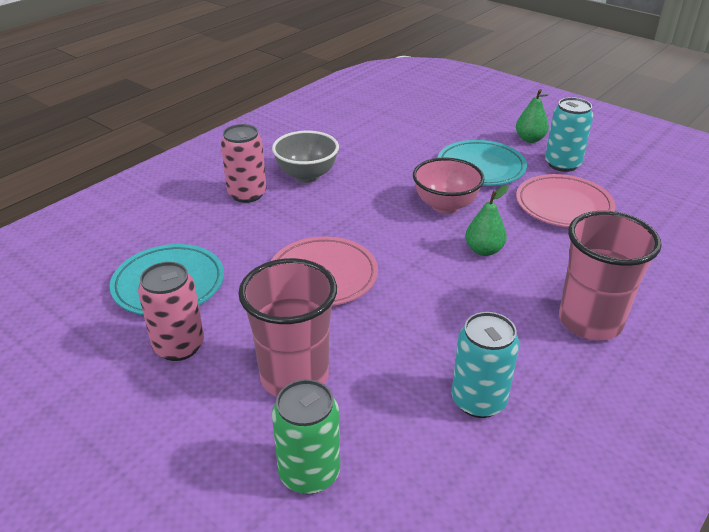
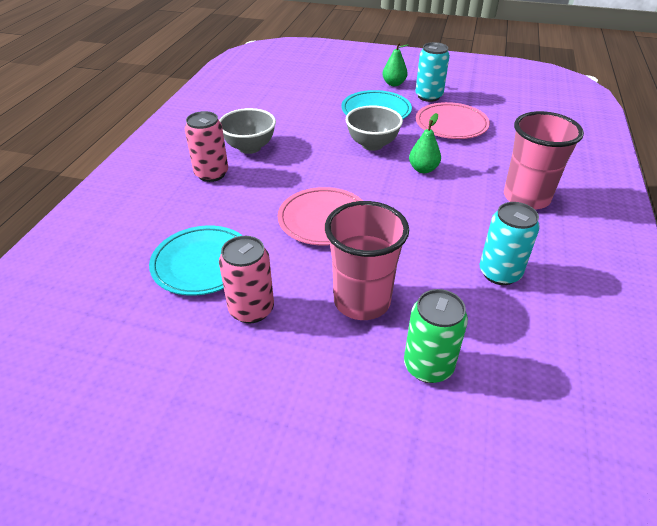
camera: 25 degrees left, 5 degrees up
(445, 206) = (372, 144): pink bowl -> grey bowl

